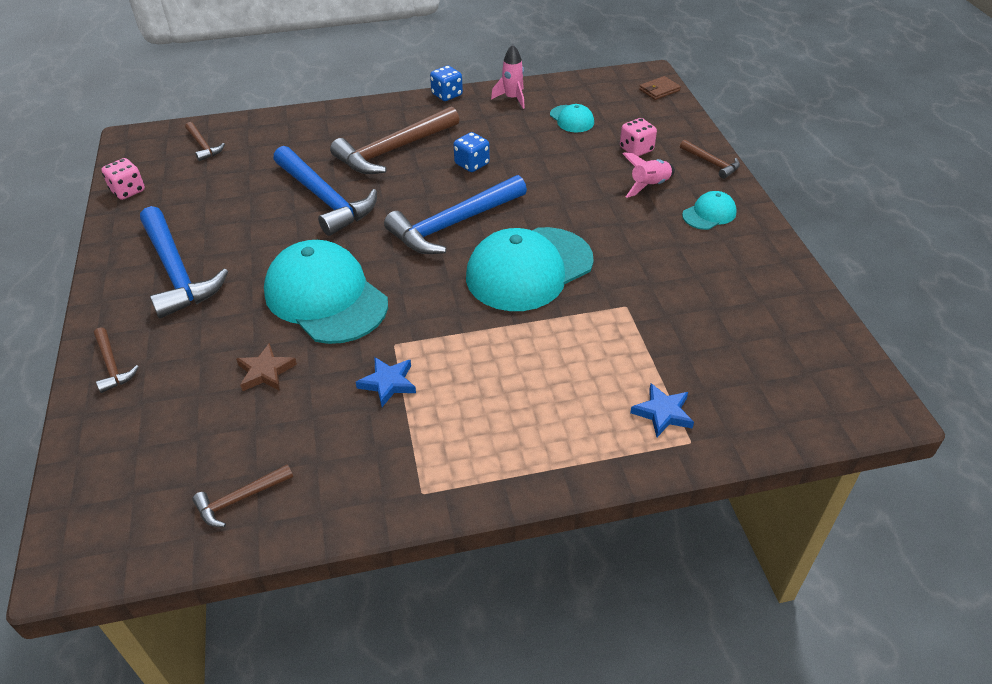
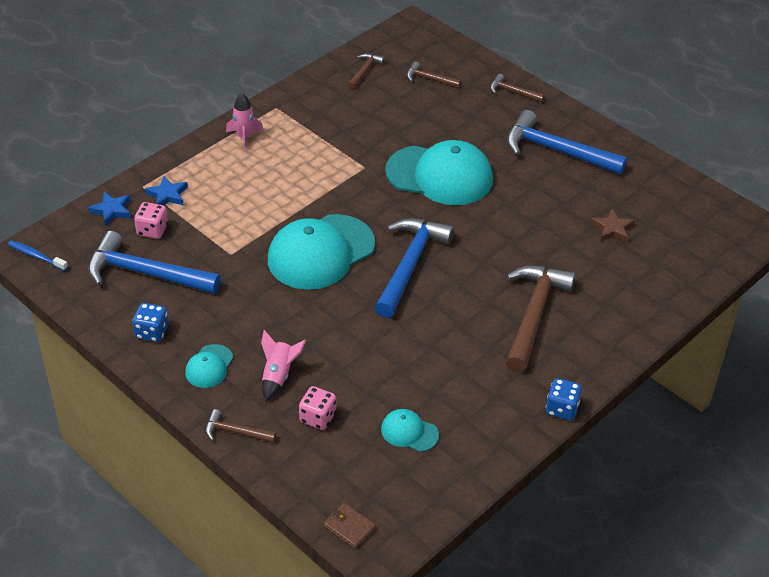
camera: 145 degrees right, 0 degrees up
(128, 191) = (682, 187): pink dice -> pink dice (152, 230)
(203, 146) = (692, 248): brown hammer -> brown hammer (430, 79)
(265, 372) = (423, 123): brown star -> brown star (612, 229)
(325, 198) = (531, 244): blue hammer -> blue hammer (146, 273)
(388, 383) = (345, 146): blue star -> blue star (112, 210)
(472, 164) = (452, 330): blue dice -> blue dice (152, 332)
(512, 98) = (492, 435): pink rocket -> pink rocket (244, 138)
(529, 269) = (320, 252): turquoise cap -> turquoise cap turned 150 degrees counterclockwise
(659, 90) = (349, 527): brown wallet -> brown wallet turned 75 degrees counterclockwise
(869, 398) = (36, 256): none -> blue toothbrush

